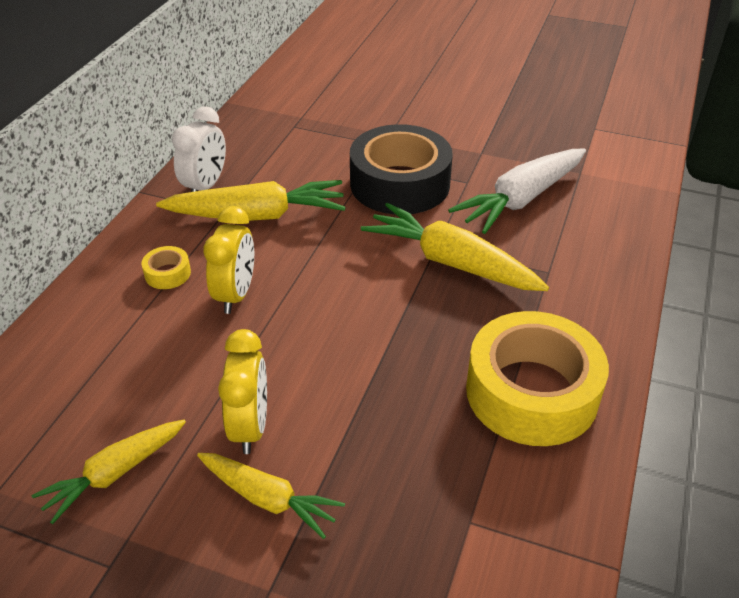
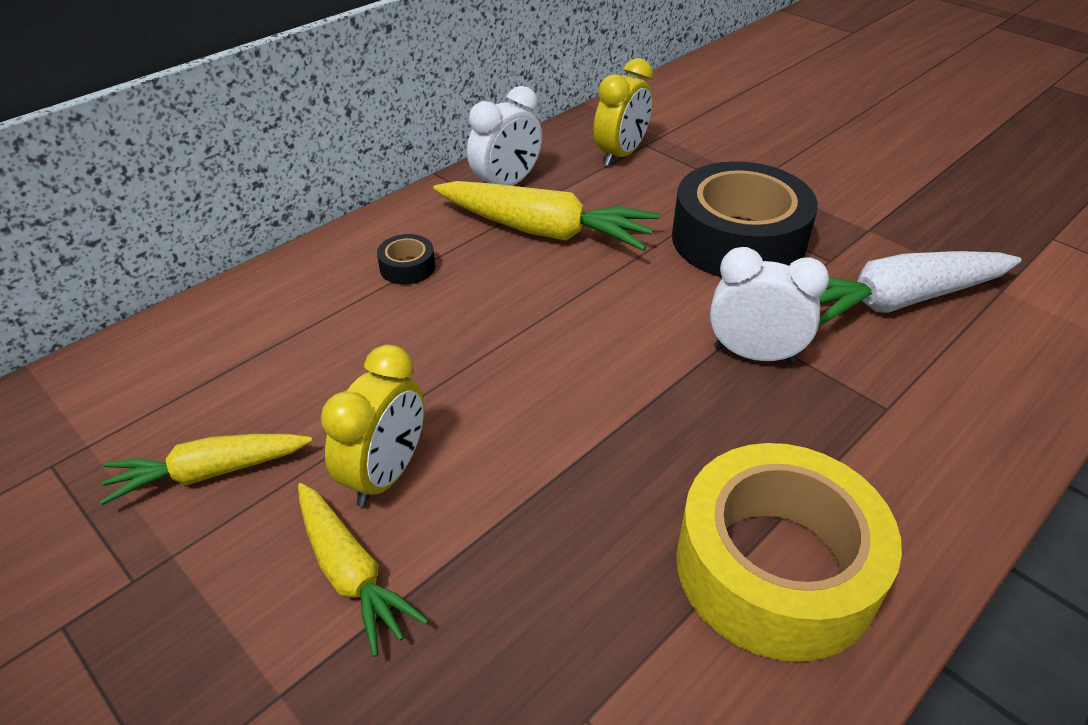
camera: 25 degrees right, 0 degrees up
(167, 273) = (407, 267): yellow tape -> black tape
(236, 295) = (466, 313): yellow clock -> yellow clock (621, 155)
(451, 262) = (754, 354): yellow carrot -> white clock

